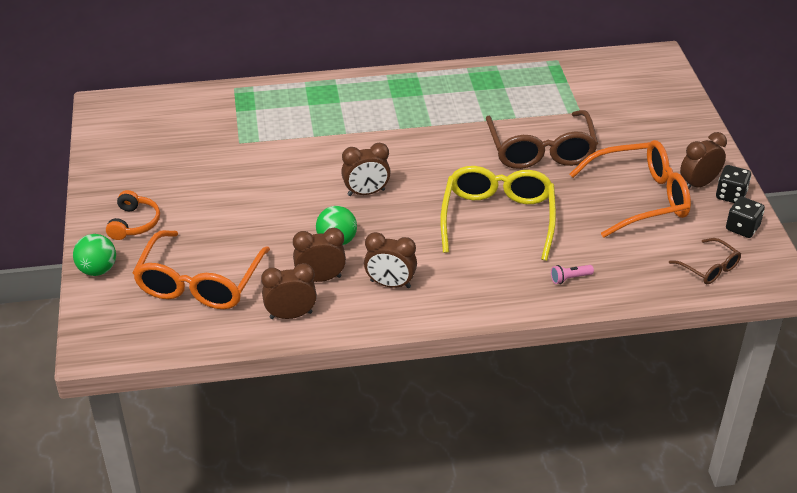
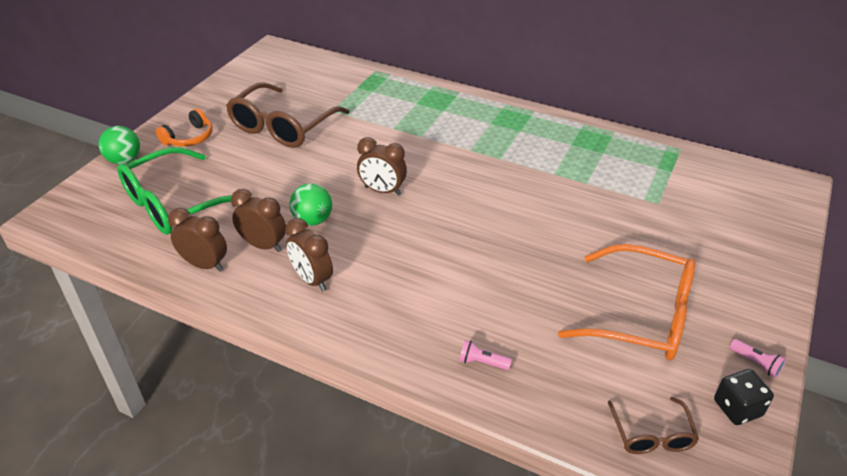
camera: 35 degrees right, 0 degrees up
(199, 283) = (174, 204): orange glasses -> green glasses
(498, 218) = (473, 267): yellow glasses -> none
(541, 151) = (580, 223): brown glasses -> brown glasses (282, 127)
(698, 184) = (725, 332): brown clock -> none
(731, 195) = (756, 363): black dice -> pink flashlight

